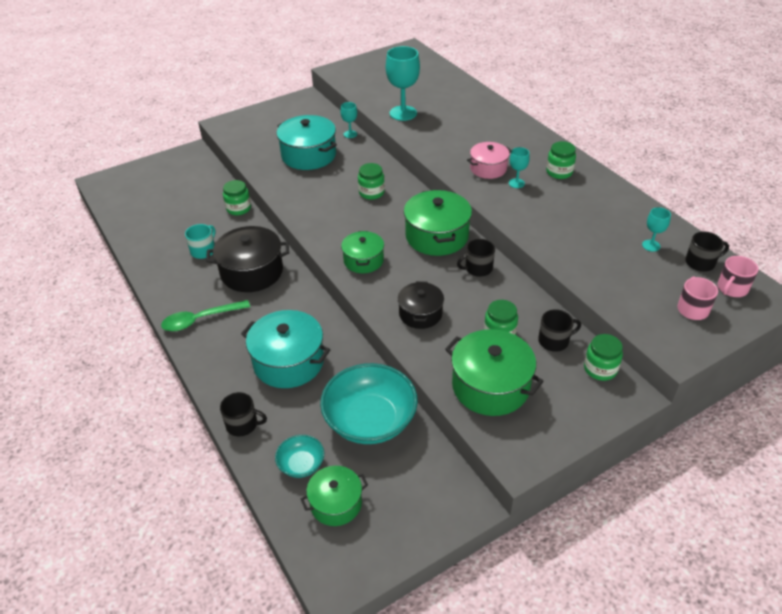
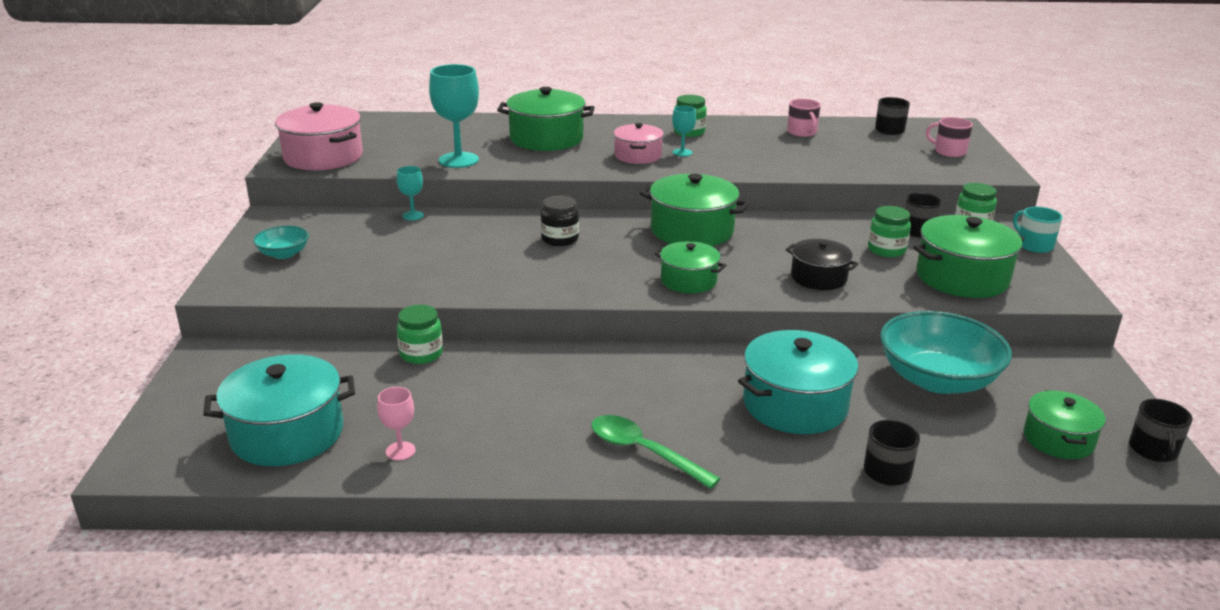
camera: 60 degrees left, 15 degrees down
(152, 243) = (400, 451): none -> pink goblet
(200, 320) = (643, 452): green spoon -> green spoon turned 120 degrees clockwise
(203, 250) = (484, 408): turquoise mug -> turquoise mug (1034, 245)
(252, 272) = (582, 382): black pot -> none
(301, 464) = (984, 445): turquoise bowl -> turquoise bowl (283, 254)
(309, 155) = (416, 252): turquoise pot -> turquoise pot (287, 433)
(358, 75) = (323, 157): none -> pink pot
(371, 193) = (560, 239): green jar -> black jar
(473, 126) = (546, 139): none -> green pot
(478, 268) = (772, 228): black mug -> black mug (1153, 450)
(651, 245) = (847, 137): turquoise goblet -> none
(732, 288) = (934, 132): pink mug -> pink mug (802, 132)

